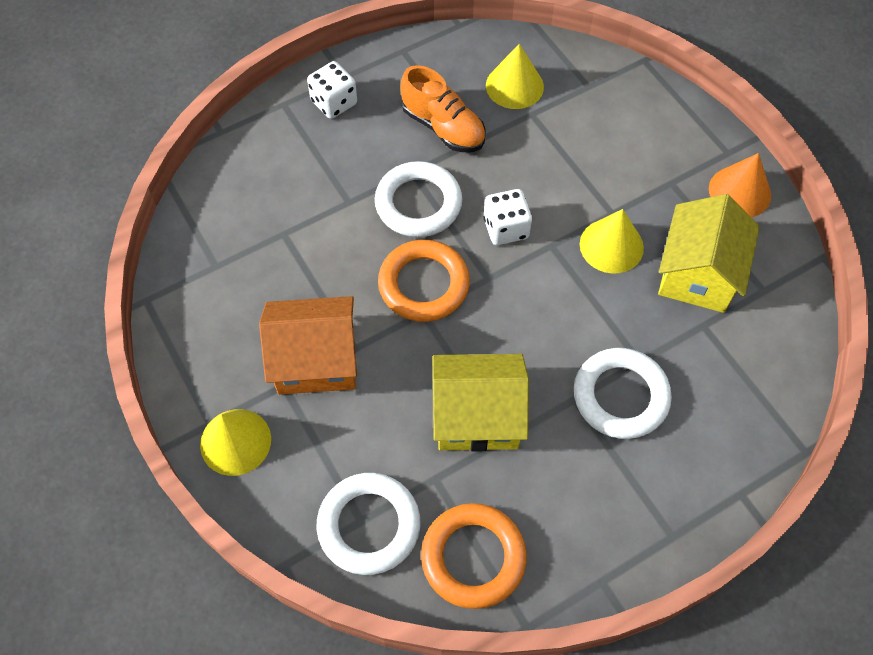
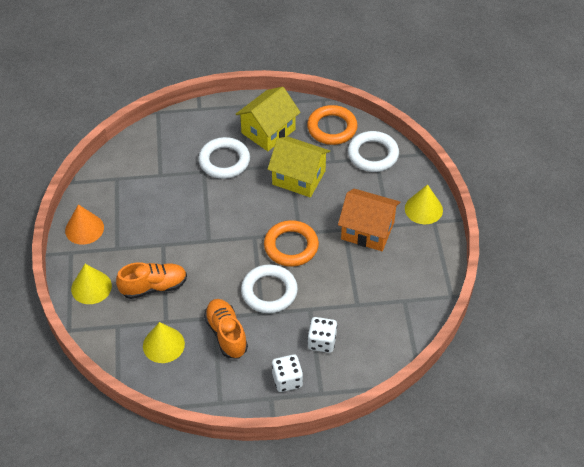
camera: 155 degrees left, 10 degrees down
(505, 228) = (228, 258): white dice -> white dice (322, 342)
(580, 150) = (154, 287): none -> orange shoe
(611, 245) = (176, 228): yellow cone -> yellow cone (91, 287)
(697, 274) = (143, 198): yellow house -> yellow house (268, 131)

